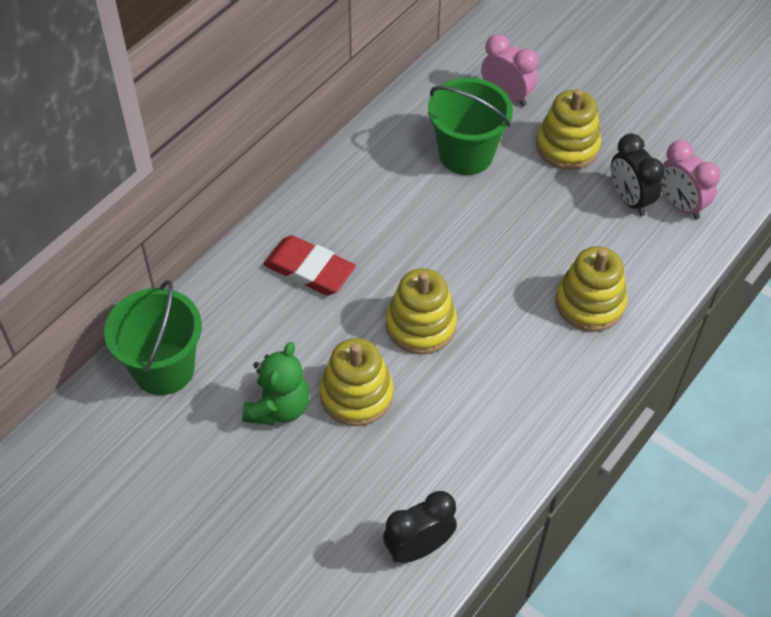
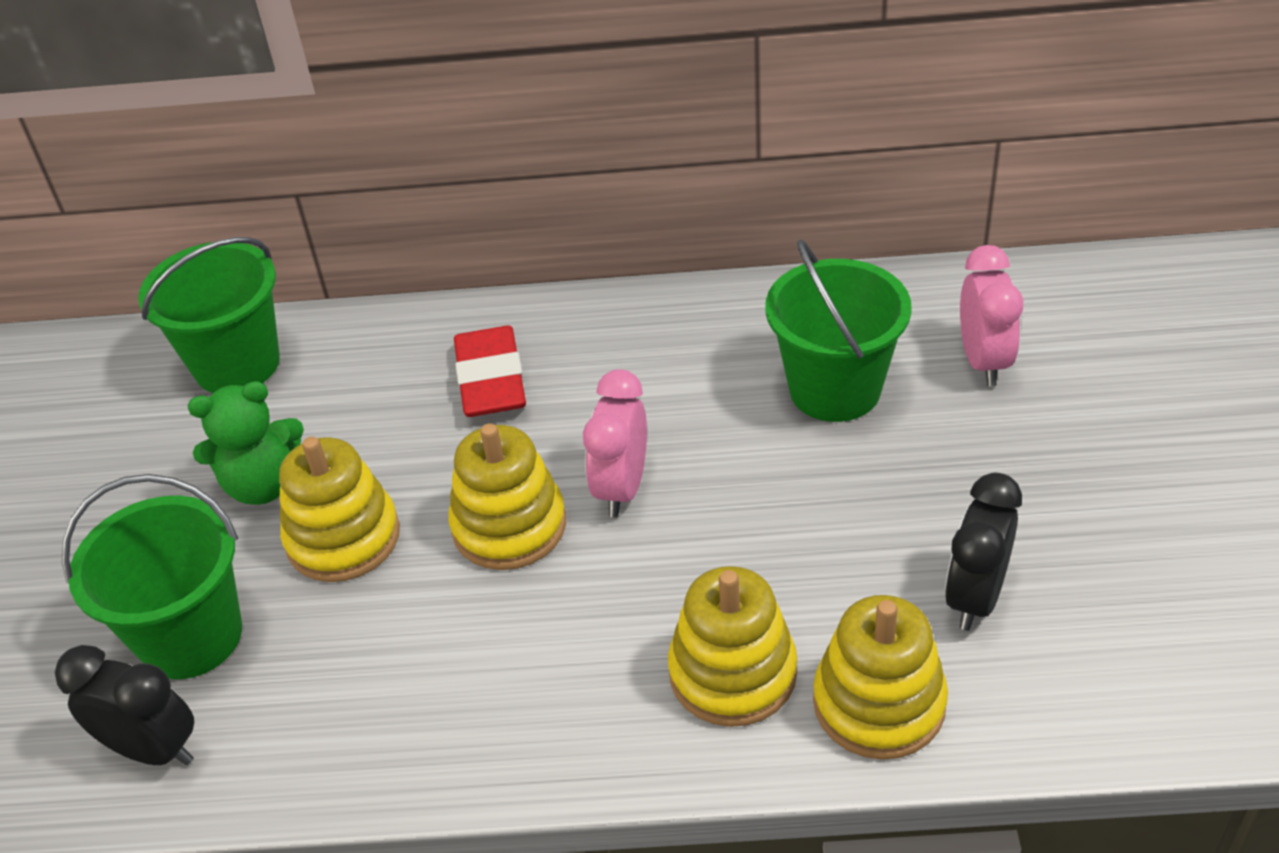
camera: 55 degrees right, 10 degrees down
(357, 495) = (191, 636): none -> green bucket
(567, 146) = (981, 472): yellow stacking toy -> yellow stacking toy (879, 703)
(680, 205) = (1042, 661): pink clock -> pink clock (621, 488)

